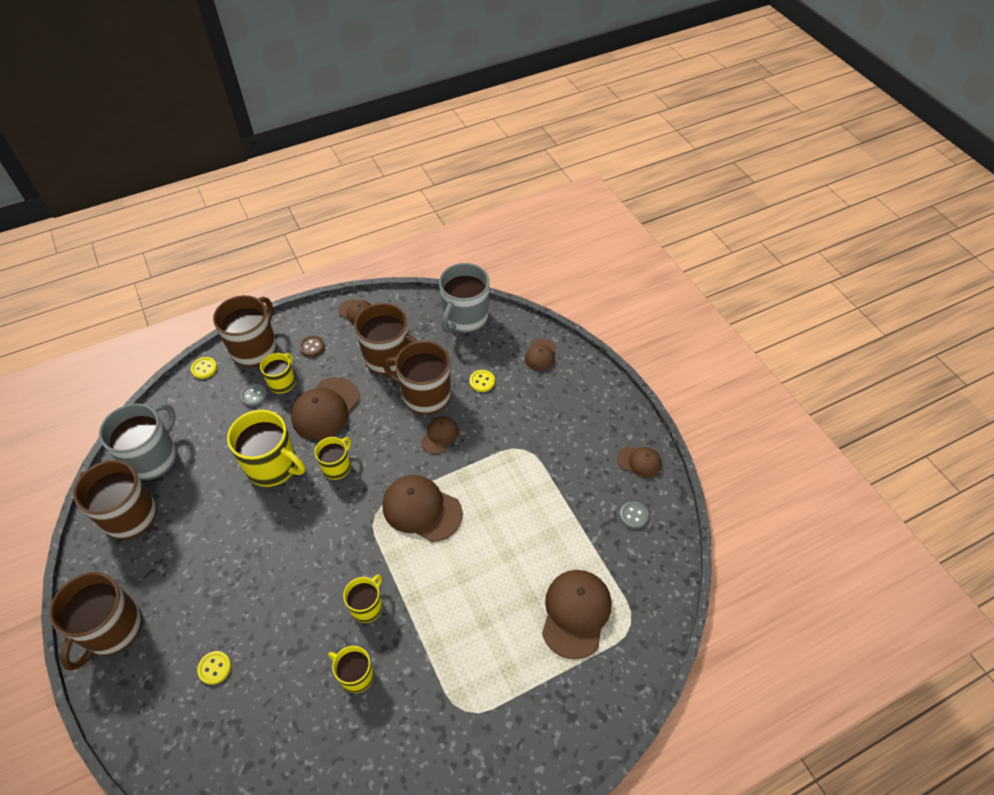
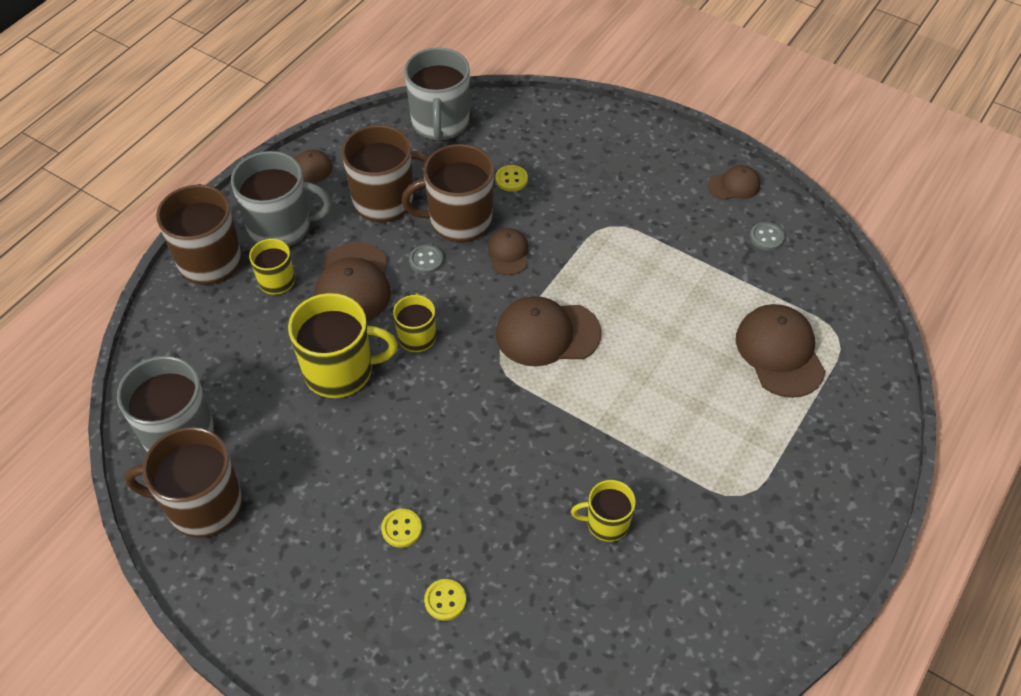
camera: 30 degrees left, 0 degrees up
(112, 629) = (288, 629): brown mug -> none
(204, 368) = (162, 308): yellow button -> yellow button (401, 529)
(254, 396) = (252, 309): grey button -> grey button (426, 260)
(312, 347) = (281, 227): brown button -> grey mug
(367, 606) = (565, 454): yellow mug -> none
(541, 355) = (554, 126): brown cap -> none

